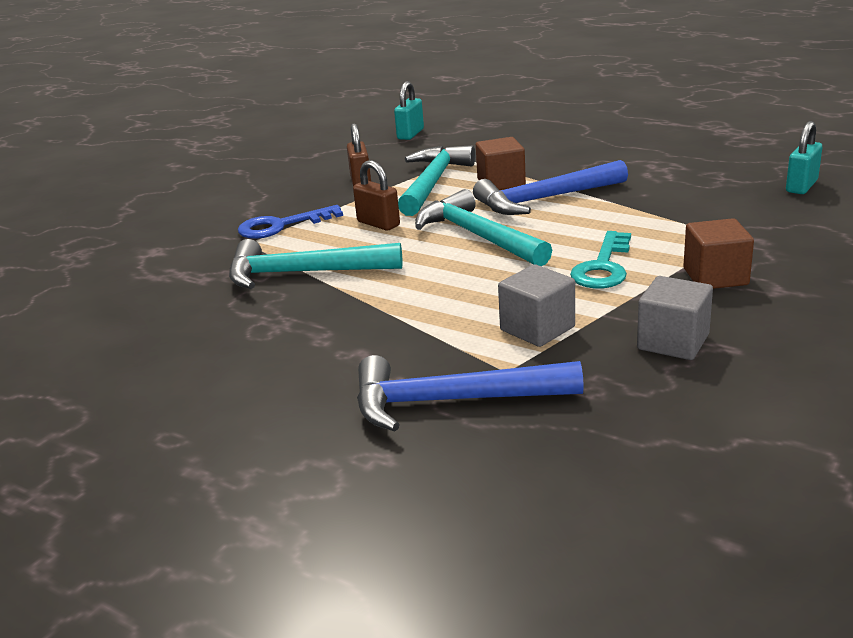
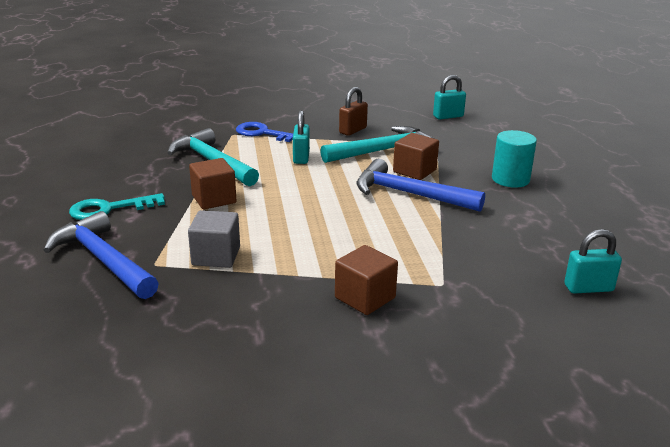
camera: 45 degrees right, 0 degrees up
(378, 223) = (301, 157): brown padlock -> turquoise padlock
(400, 296) = (214, 199): none -> brown cube
(478, 236) = (322, 193): turquoise hammer -> none
(581, 152) = (510, 179): none -> turquoise cylinder
(603, 267) = (329, 250): turquoise key -> turquoise key (109, 209)
(673, 342) = (245, 311): grey cube -> none

